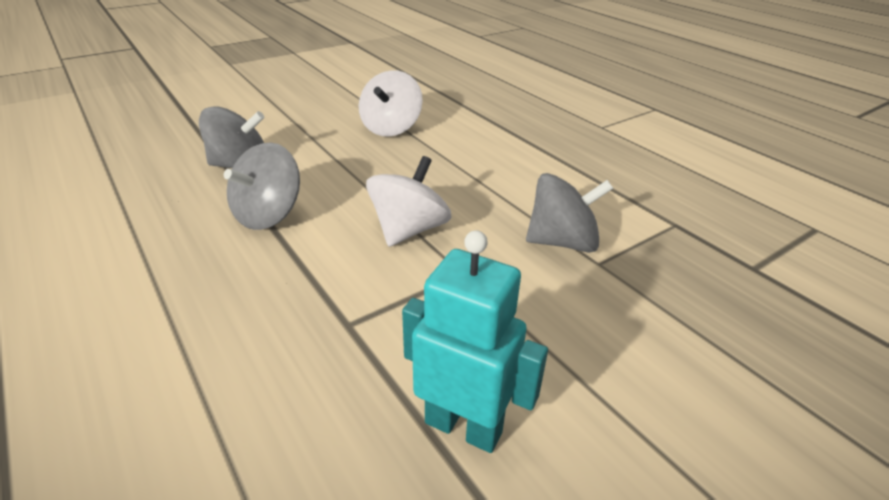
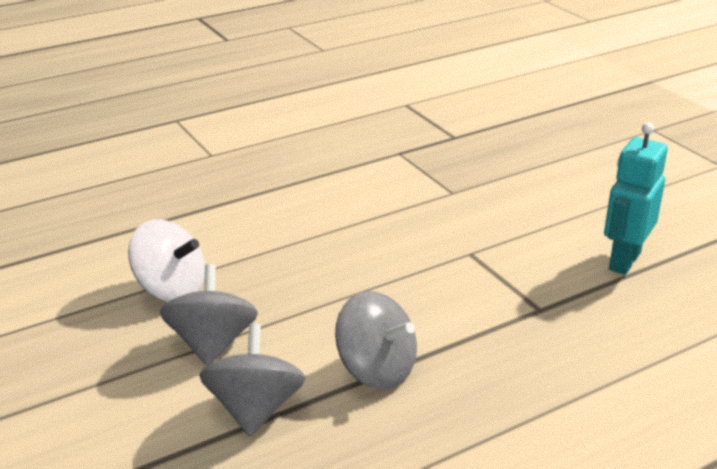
camera: 85 degrees left, 5 degrees down
(409, 230) = (406, 278): white spinning top -> none
(562, 242) = (425, 204): grey spinning top -> grey spinning top (212, 343)

